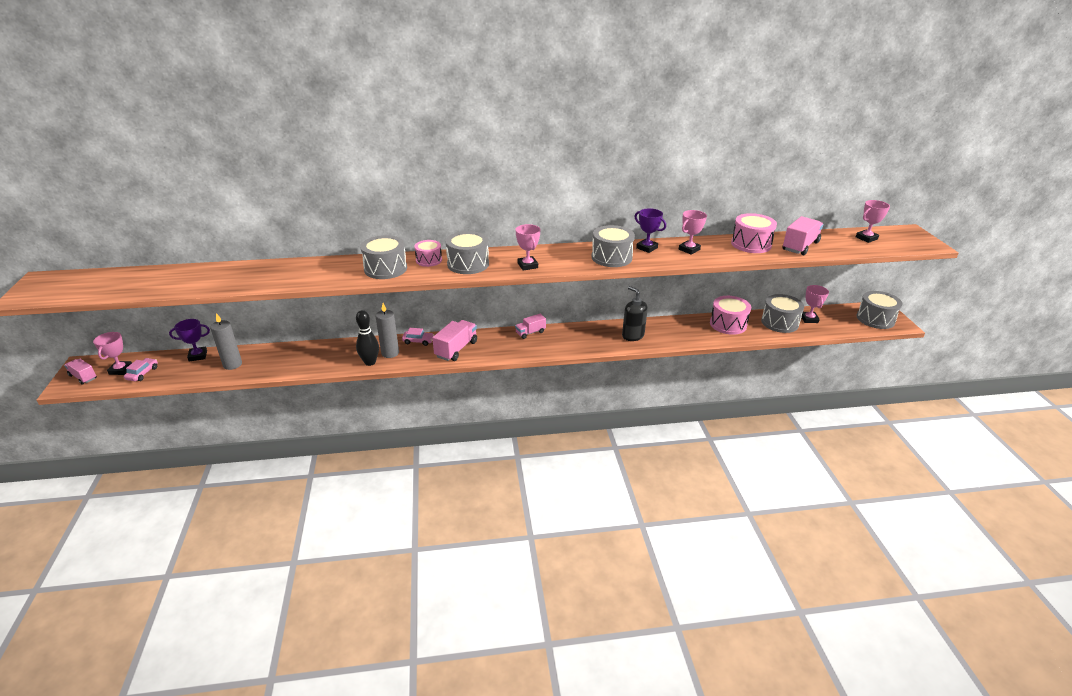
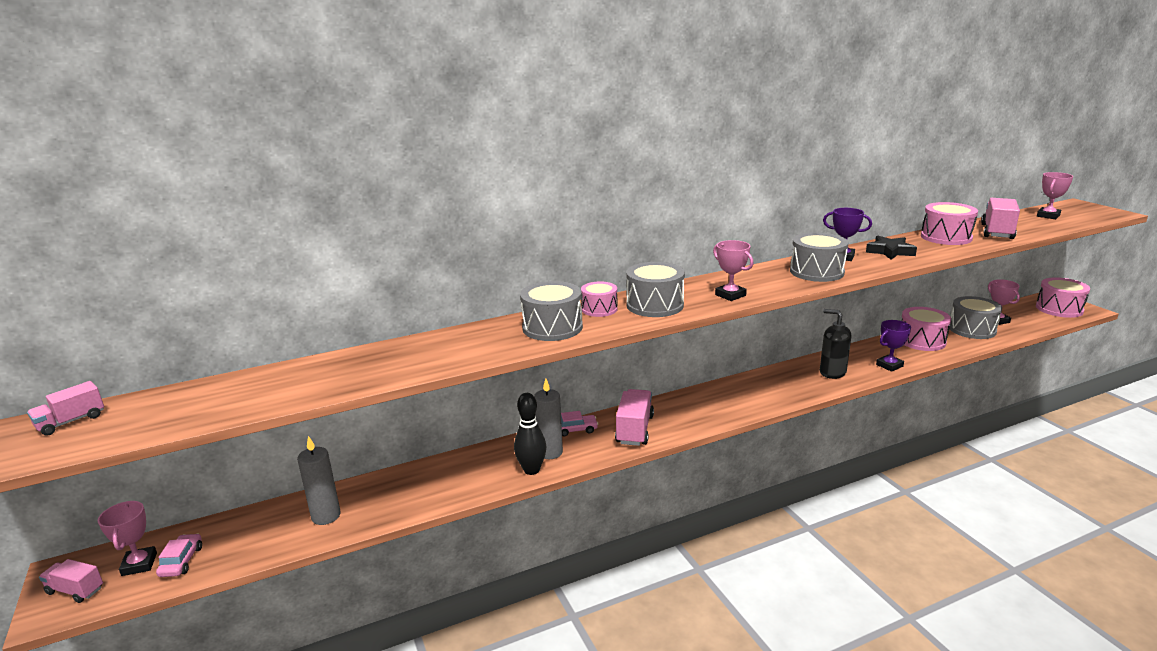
camera: 15 degrees left, 10 degrees down
(198, 356) = (260, 515): purple trophy -> purple trophy (889, 365)
(530, 332) = (710, 392): pink truck -> pink truck (71, 421)
(689, 249) = (890, 251): pink trophy -> black star
(875, 319) = (1059, 309): grey drum -> pink drum

